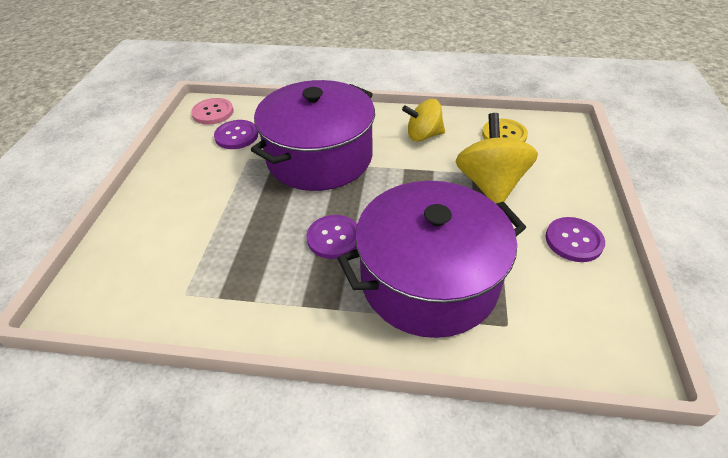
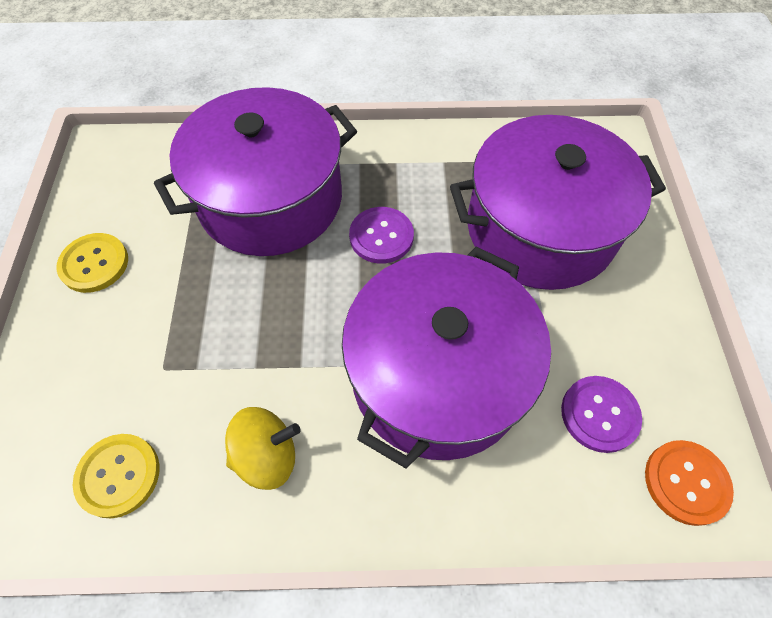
camera: 170 degrees right, 15 degrees up
(203, 231) = (540, 229): none -> purple pot
(213, 112) = (686, 482): pink button -> orange button
(490, 184) = (173, 346): yellow spinning top -> none
(573, 240) = (94, 264): purple button -> yellow button

